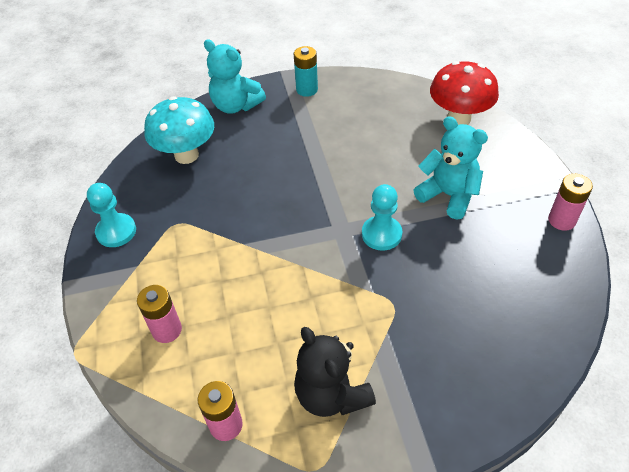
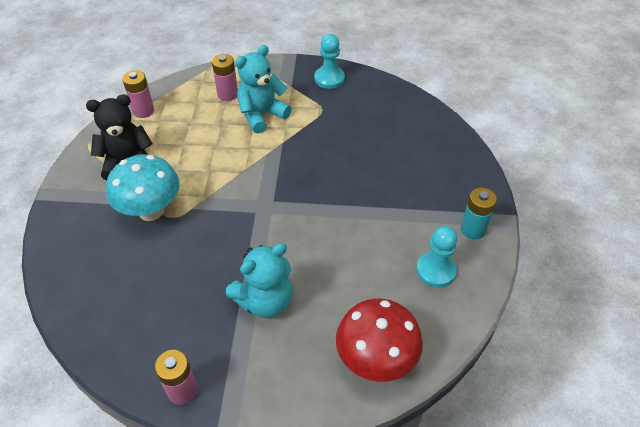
camera: 105 degrees right, 0 degrees up
(186, 155) = (400, 125): turquoise mushroom -> turquoise mushroom (151, 211)
(236, 105) = (461, 168): turquoise teddy bear -> turquoise teddy bear (261, 115)
(381, 234) = (245, 232): turquoise pawn -> turquoise pawn (436, 270)

